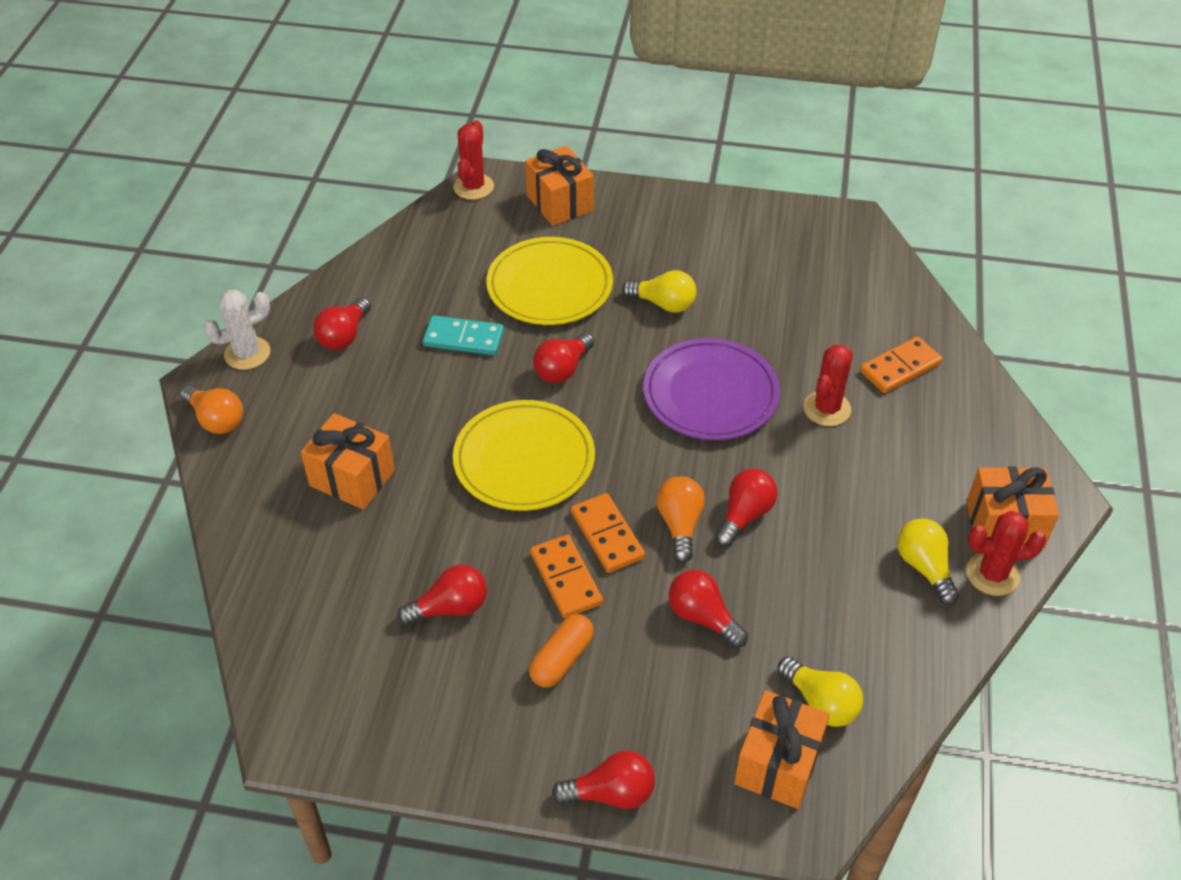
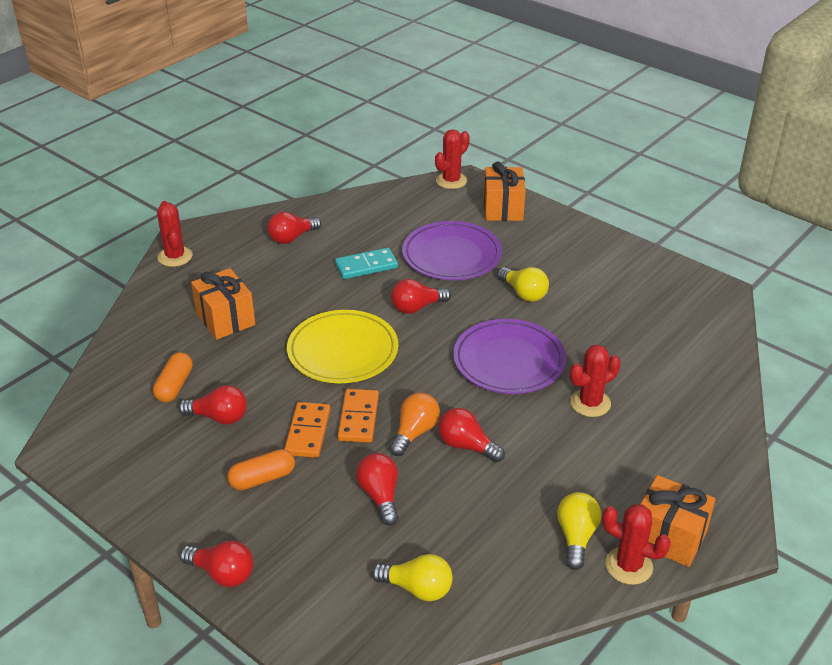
camera: 30 degrees right, 10 degrees down
(216, 420) = (175, 257): orange light bulb -> red cactus
(247, 353) = (225, 227): white cactus -> none
(363, 593) = (174, 386): none -> orange capsule
(463, 338) = (366, 266): turquoise domino -> turquoise domino turned 60 degrees counterclockwise
(549, 286) = (451, 255): yellow plate -> purple plate
(744, 515) = (466, 446): red light bulb -> red light bulb turned 120 degrees counterclockwise
(778, 764) = (351, 612): orange gift -> none
(820, 702) = (417, 588): yellow light bulb -> yellow light bulb turned 60 degrees counterclockwise
(900, 367) = (673, 398): orange domino -> none

